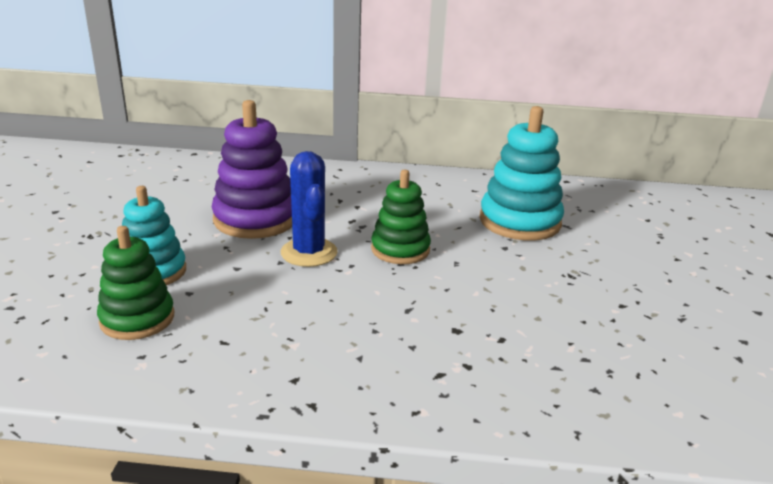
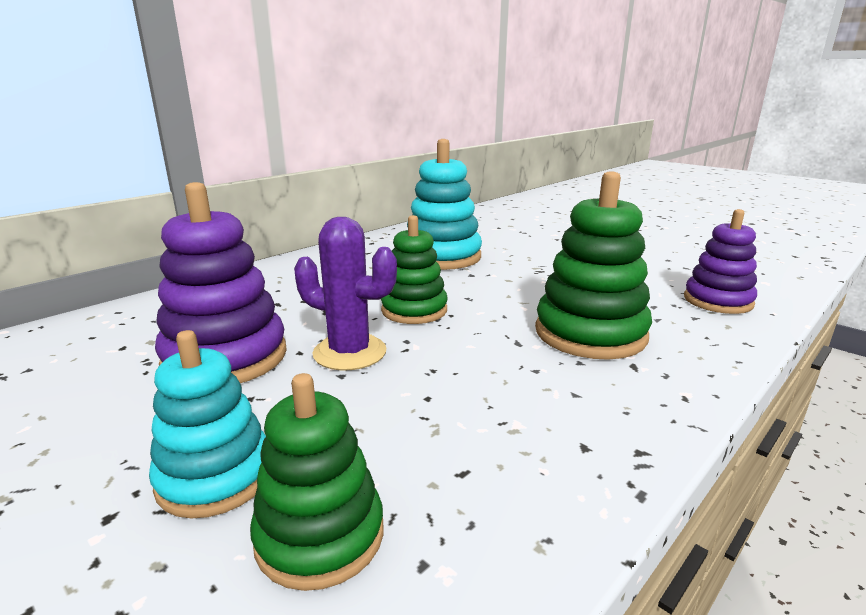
camera: 50 degrees left, 5 degrees down
(309, 253) = (350, 352): blue cactus -> purple cactus
(470, 338) = (590, 333): none -> green stacking toy
(664, 397) = (718, 301): none -> purple stacking toy

